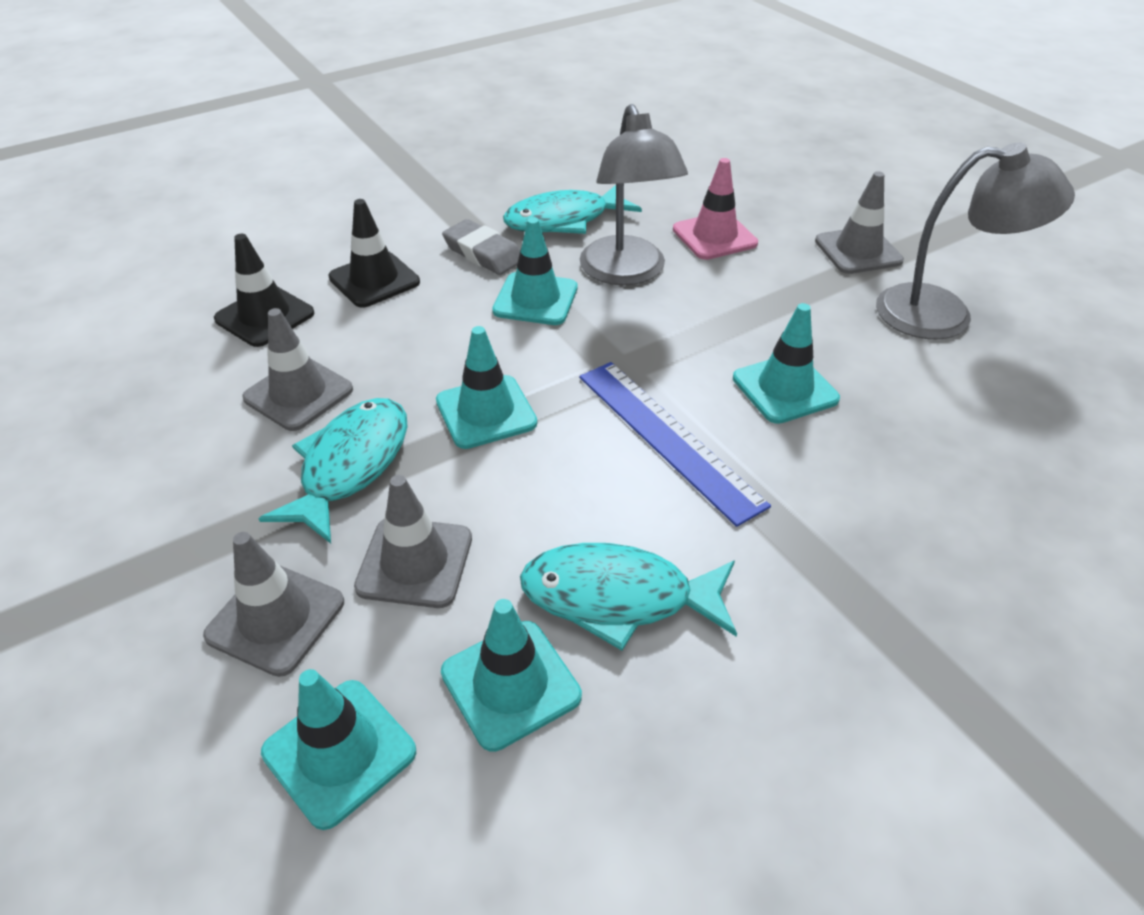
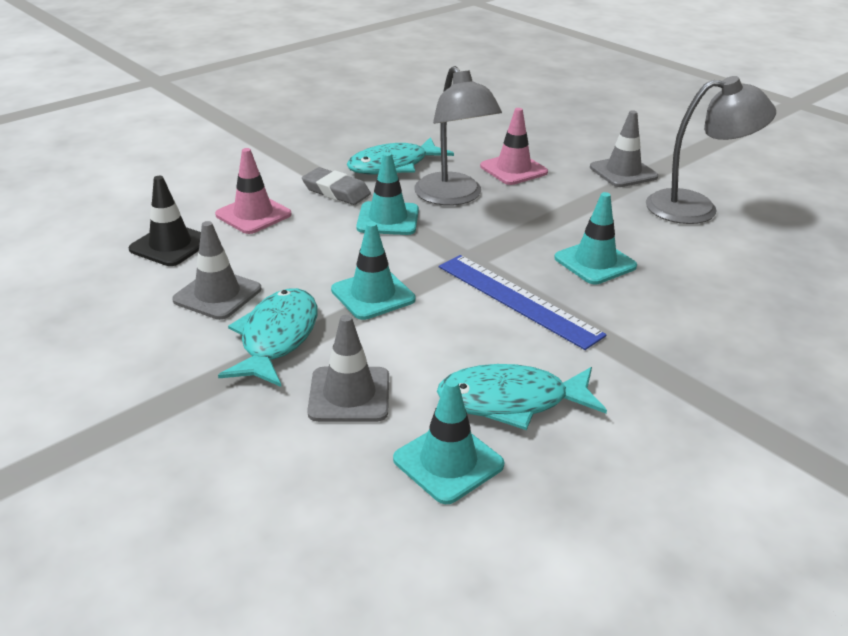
camera: 10 degrees left, 10 degrees down
(275, 618) = (251, 441): grey traffic cone -> none
(339, 752) = (331, 518): turquoise traffic cone -> none
(374, 280) = (253, 215): black traffic cone -> pink traffic cone

